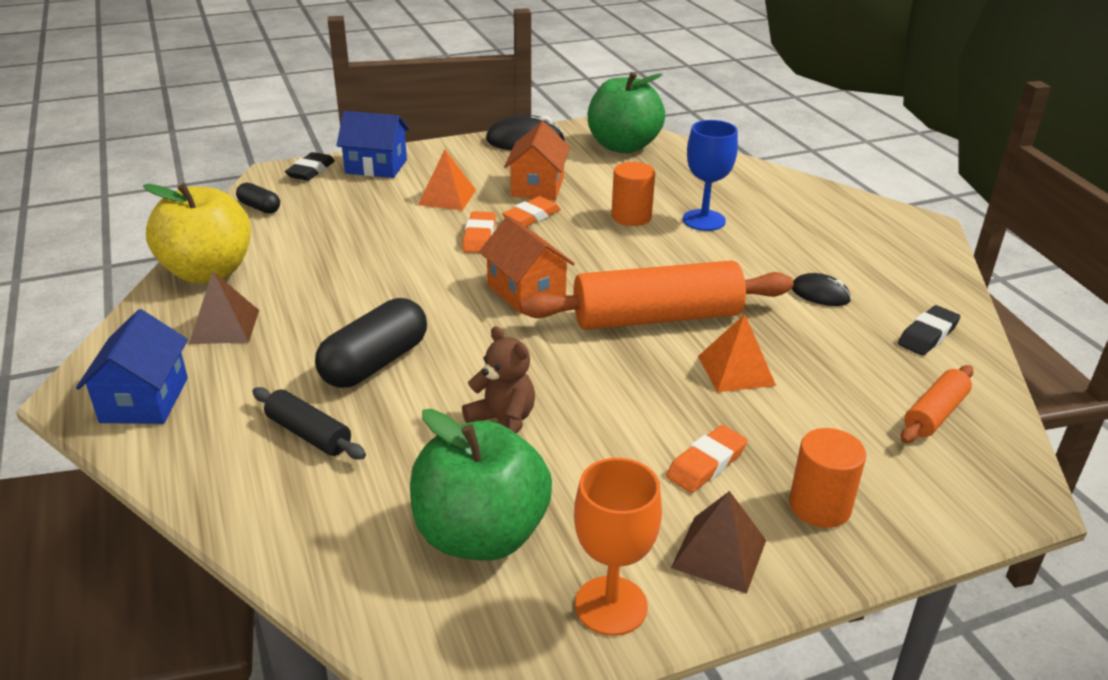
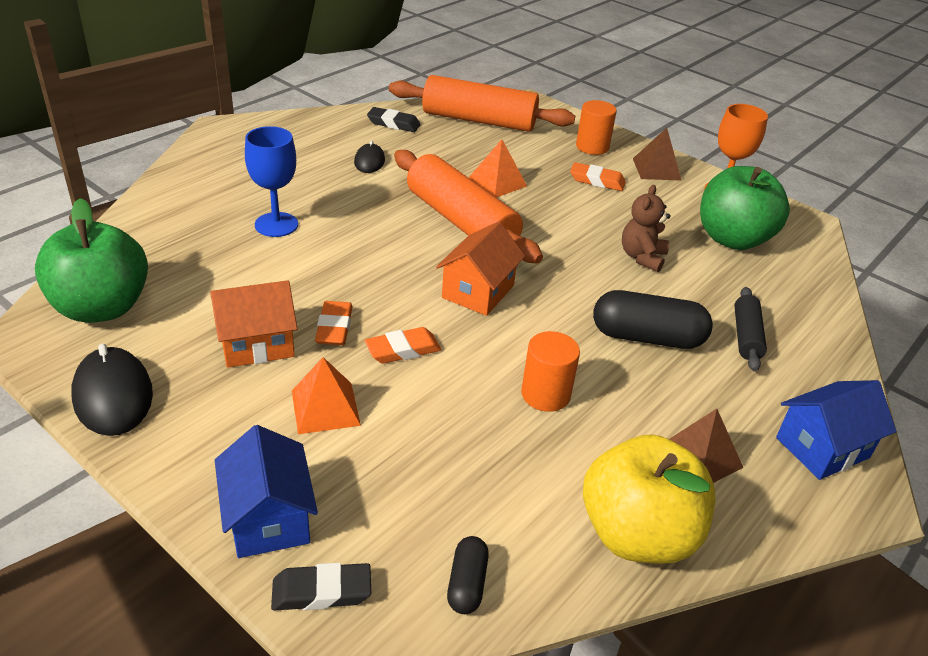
camera: 120 degrees left, 5 degrees up
(531, 216) = (334, 327): orange eraser -> orange eraser turned 75 degrees clockwise
(631, 217) = (294, 265): orange cylinder -> orange cylinder (545, 394)
(934, 414) = (479, 120): orange rolling pin -> orange rolling pin, size x2.02

